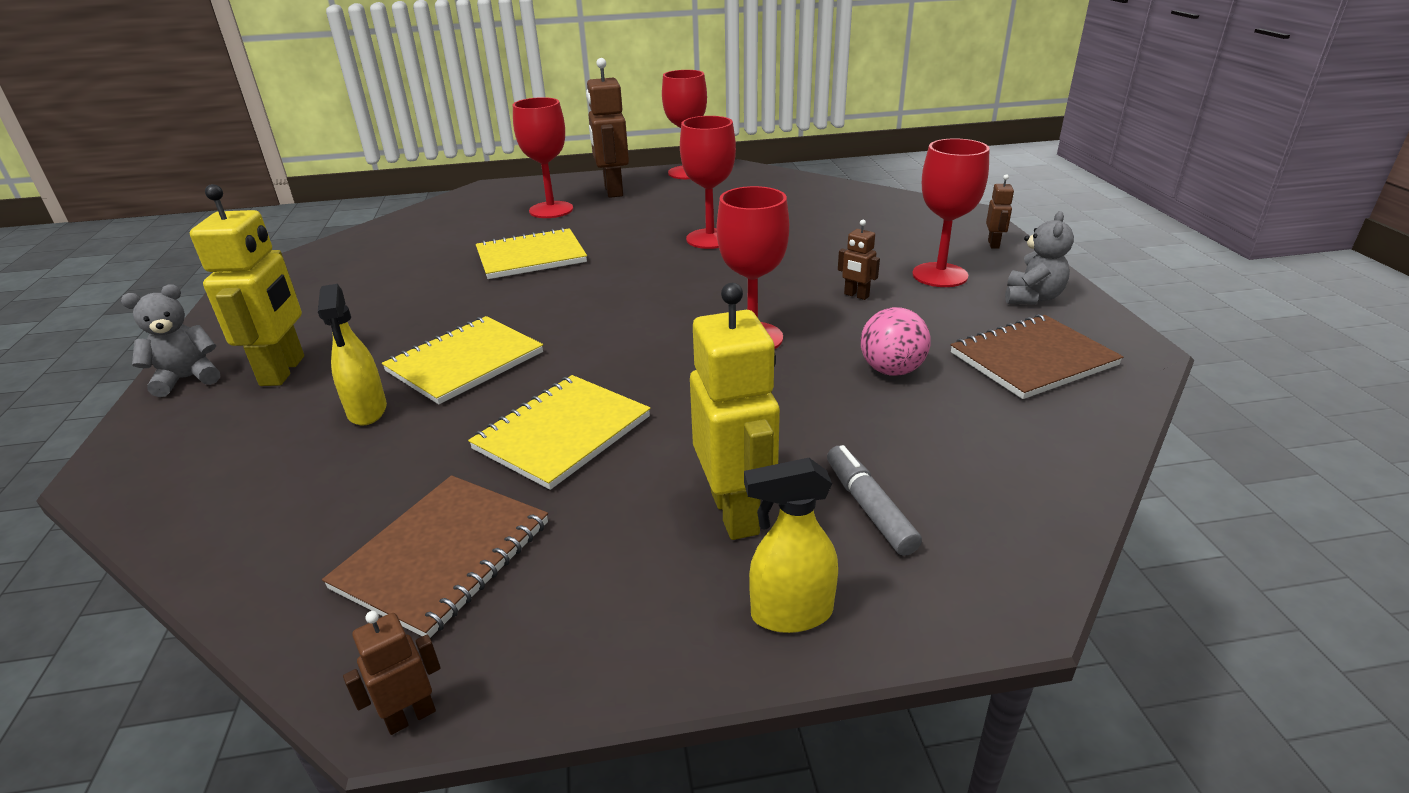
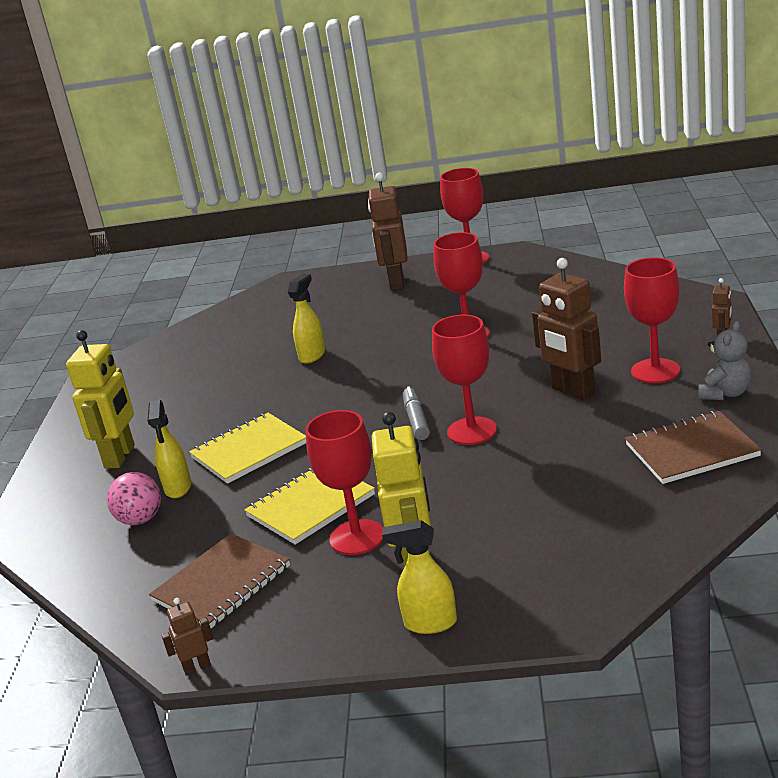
camera: 15 degrees right, 5 degrees down
(188, 378) = (55, 462): grey teddy bear -> none
(531, 257) = (312, 355): yellow notebook -> yellow spray bottle
(551, 210) = (337, 306): red goblet -> red goblet (357, 537)
(856, 295) = (573, 392): brown robot -> brown robot, size x2.13
(869, 508) = (508, 561): grey marker -> grey marker (416, 420)
(891, 370) = (571, 459): pink ball -> pink ball (140, 520)

